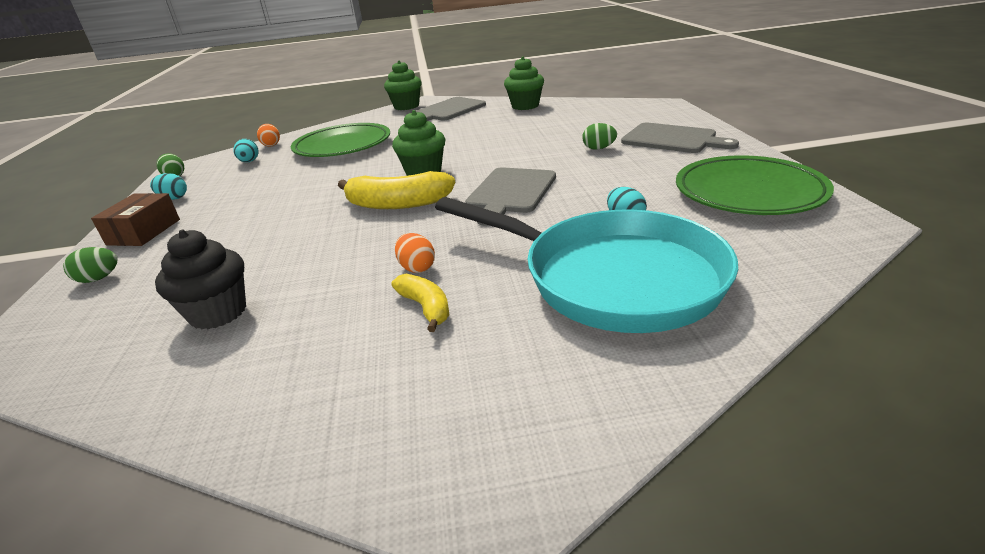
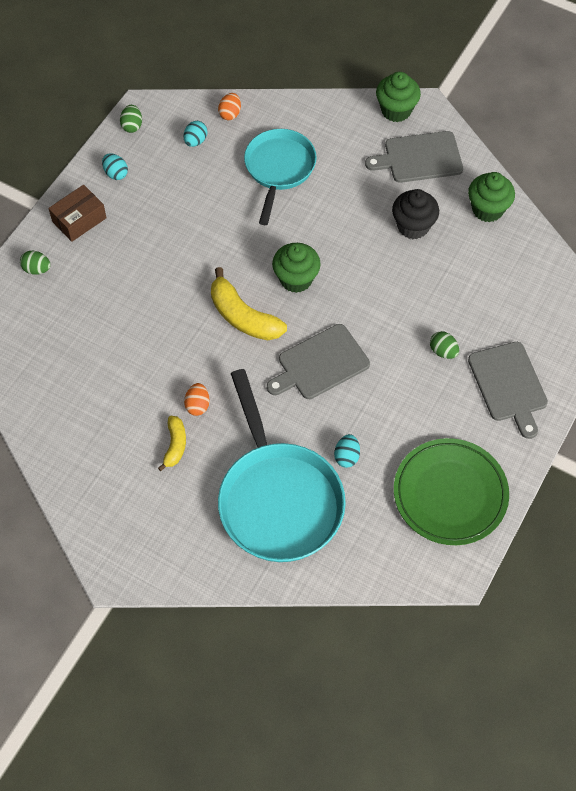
camera: 35 degrees right, 30 degrees up
(218, 313) = (81, 364): black cupcake -> black cupcake (413, 226)
(343, 146) = (279, 169): green plate -> turquoise pan

